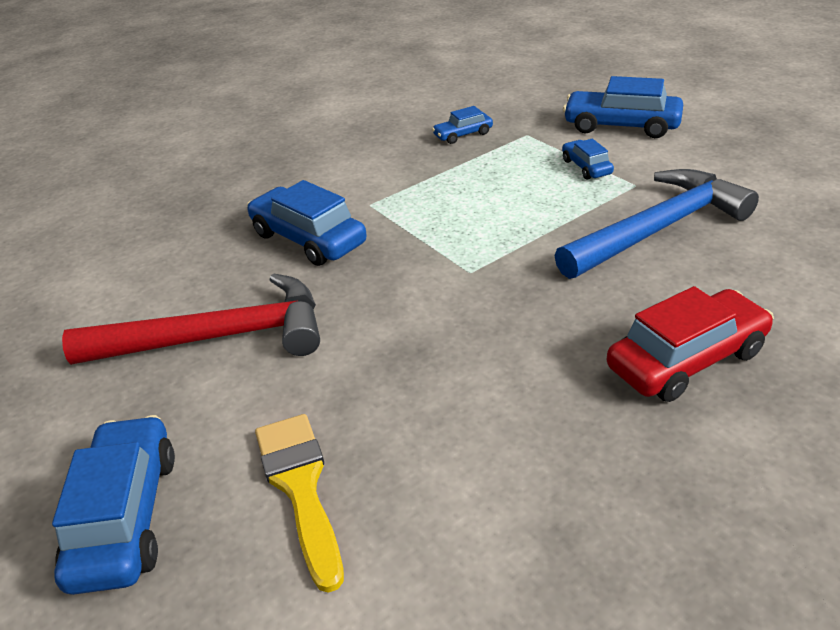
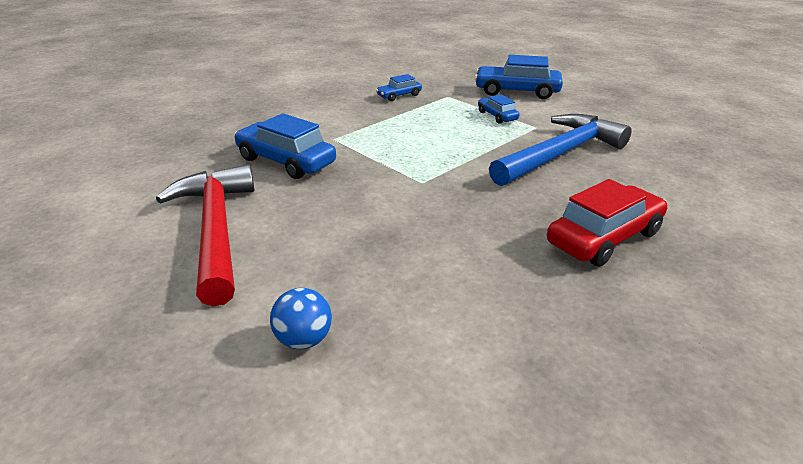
camera: 10 degrees left, 5 degrees down
(125, 517) = (141, 371): blue car -> none
(217, 337) = (215, 230): red hammer -> red hammer turned 90 degrees counterclockwise
(300, 487) = (304, 340): yellow brush -> blue ball

